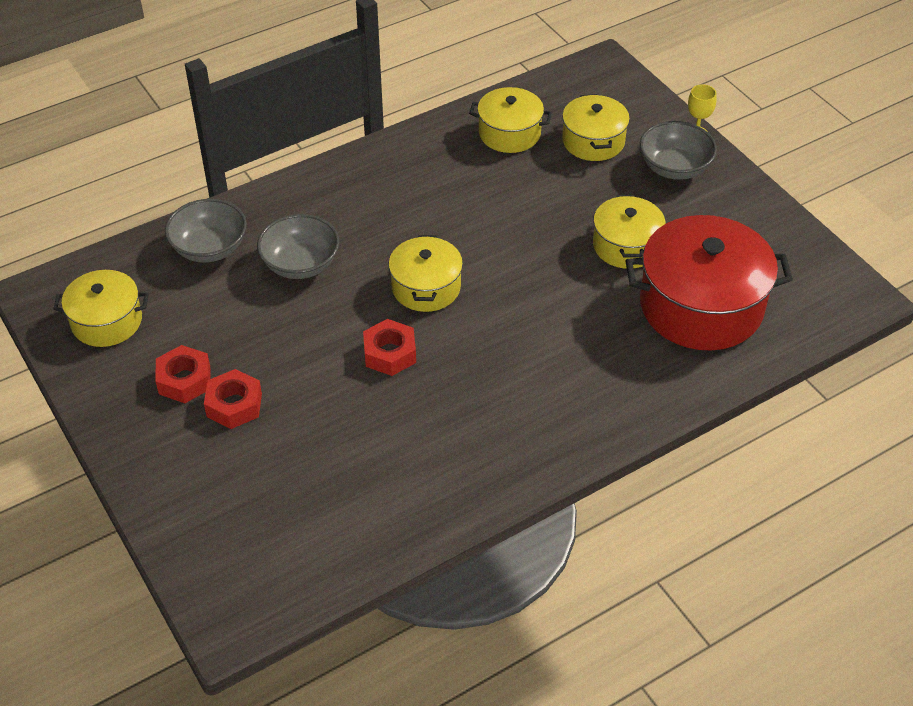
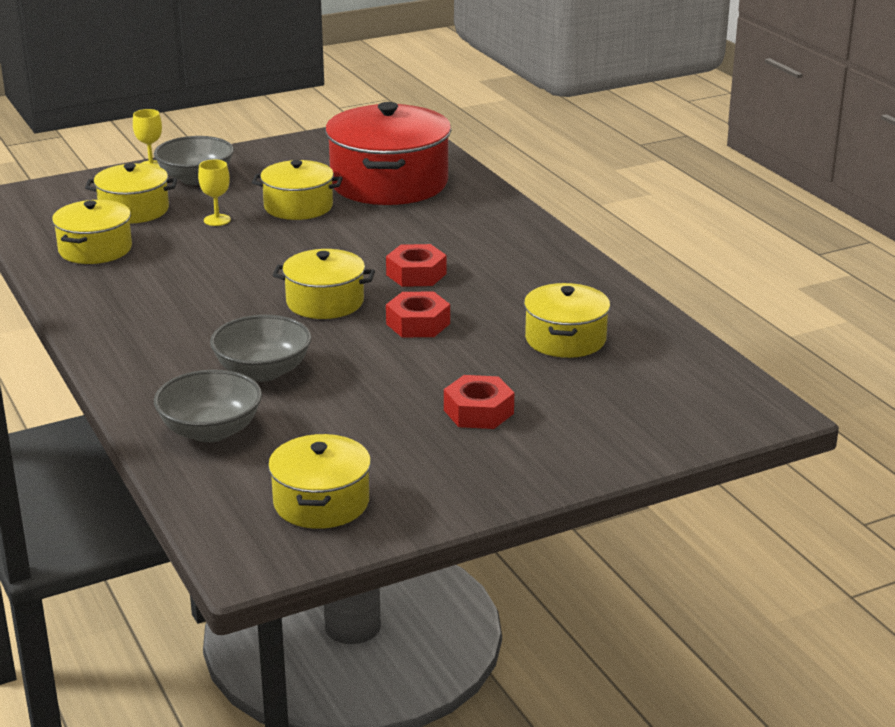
camera: 85 degrees left, 20 degrees down
(184, 380) = (435, 444): red nut -> red nut (416, 274)
(366, 462) = (565, 339): none -> yellow pot
(583, 196) = (217, 220): none -> yellow goblet

